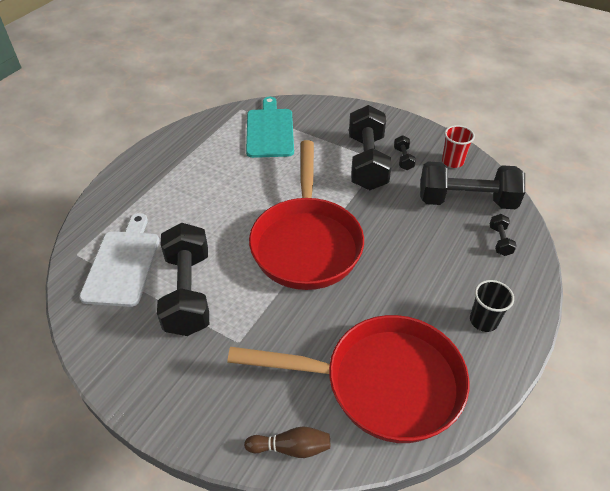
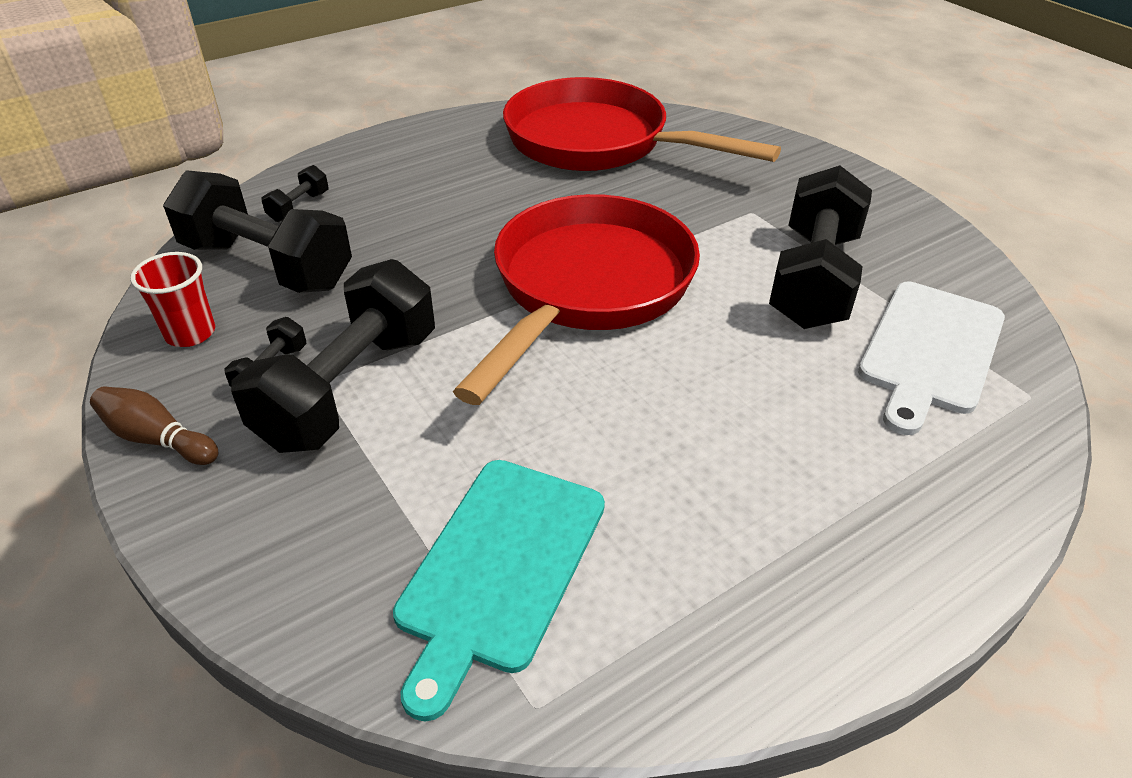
camera: 155 degrees left, 5 degrees down
(291, 448) = (724, 132): brown bowling pin -> brown bowling pin (157, 439)
(483, 321) = (431, 151): black cup -> none

